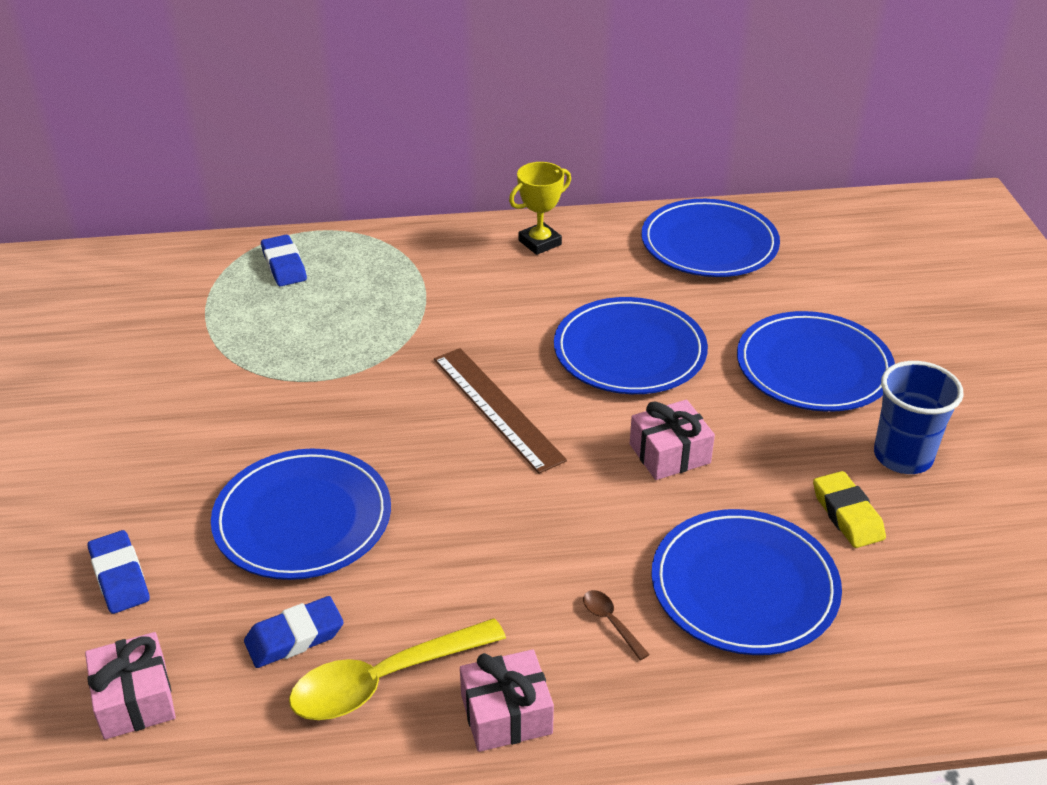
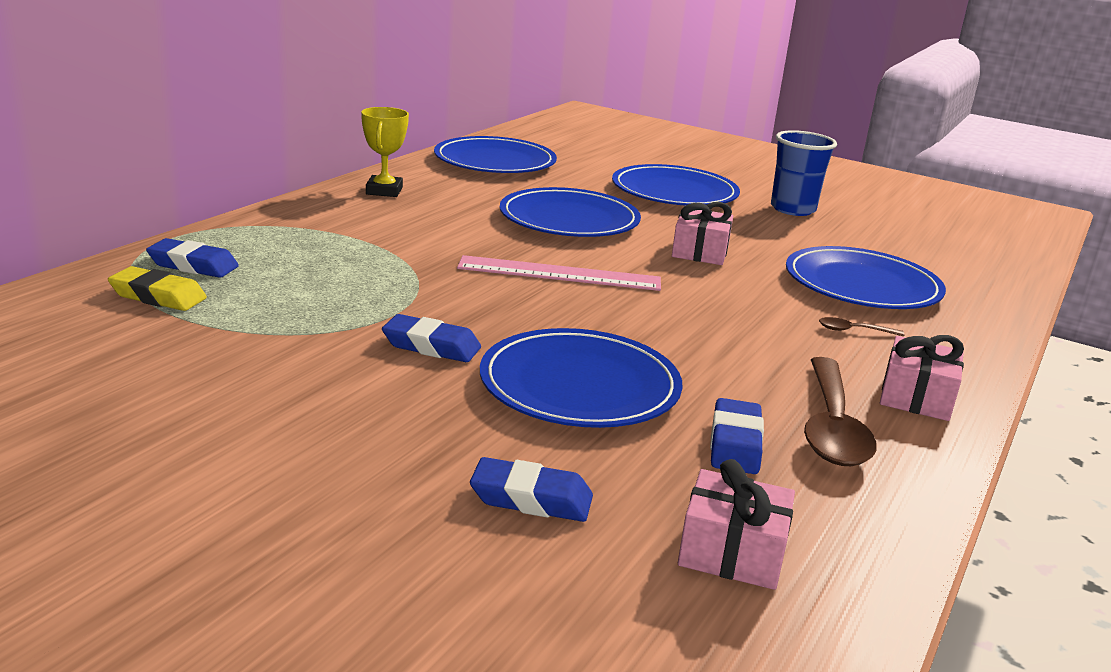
camera: 55 degrees left, 15 degrees down
(284, 423) = (431, 346): none -> blue eraser
(384, 680) = (832, 426): yellow spoon -> brown spoon
(497, 408) = (559, 273): brown ruler -> pink ruler
(847, 514) = (827, 239): yellow eraser -> yellow eraser (158, 296)

